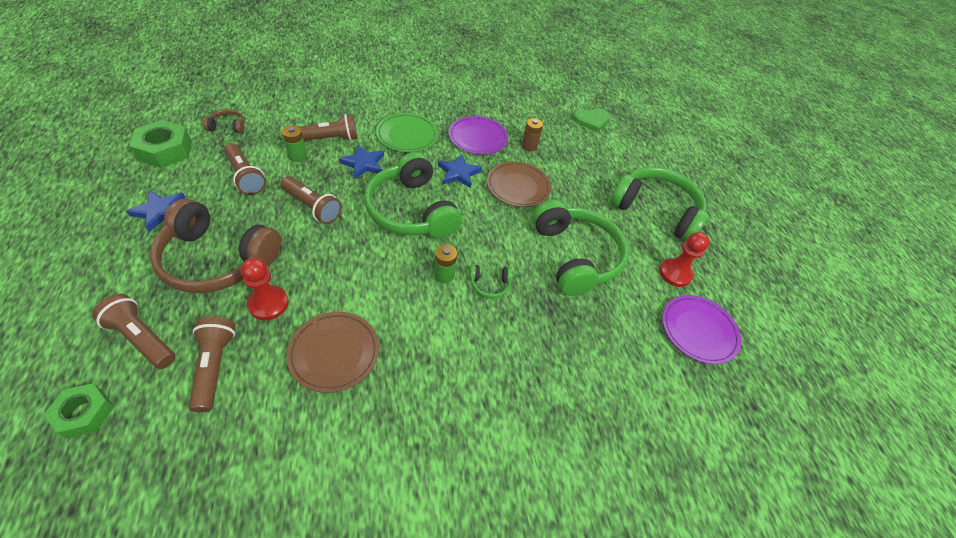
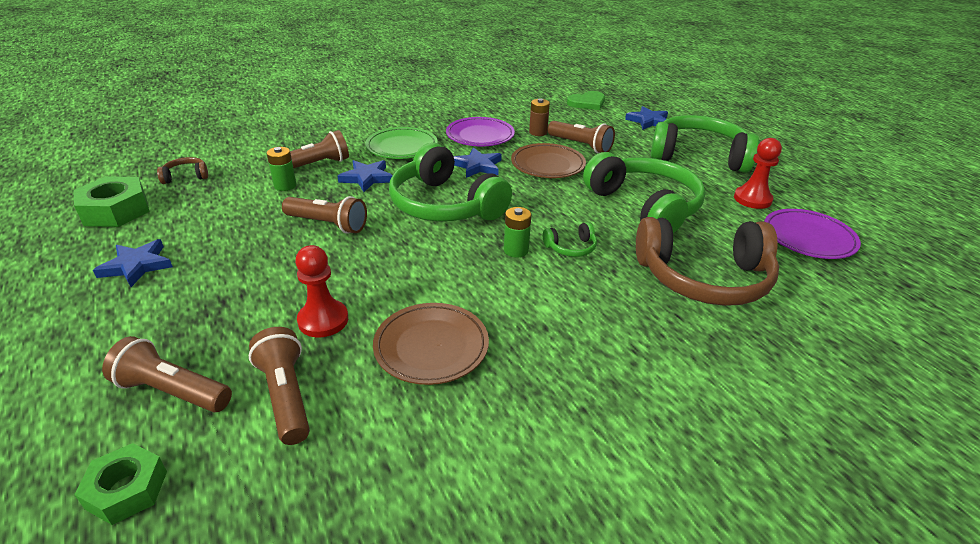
camera: 10 degrees left, 15 degrees down
(217, 259) = (235, 294): brown headphones -> brown headphones (703, 278)
(246, 177) = (231, 214): brown flashlight -> brown flashlight (581, 145)
(634, 156) = (648, 121): none -> blue star

